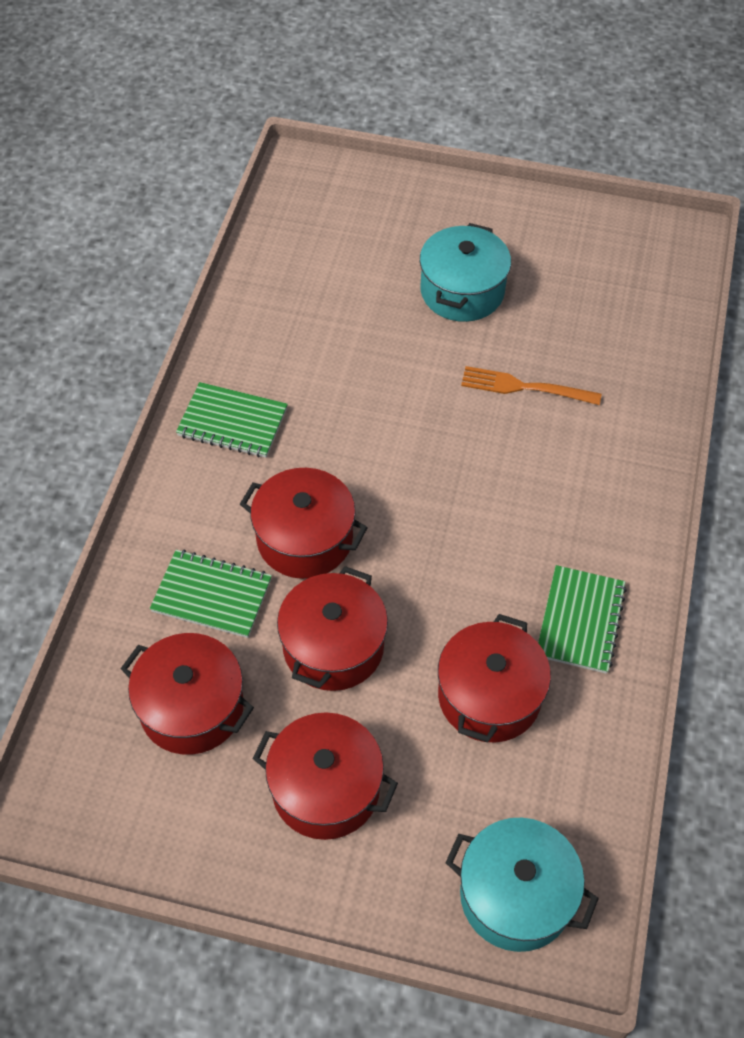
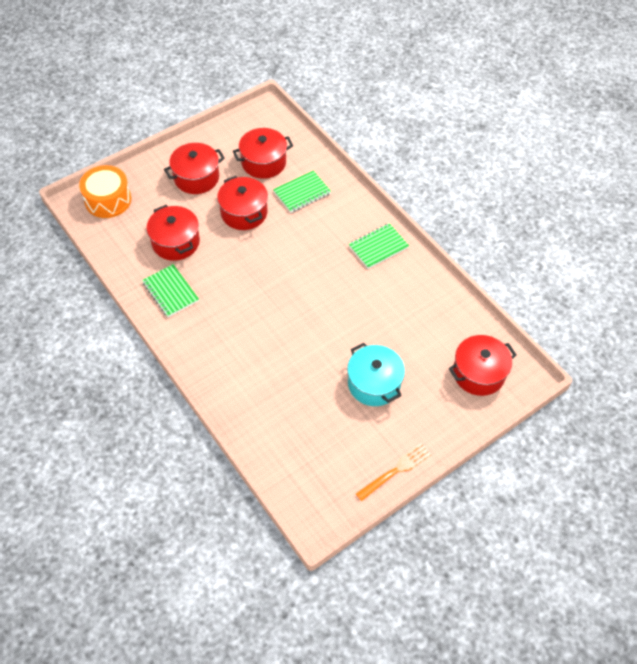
camera: 130 degrees right, 0 degrees up
(304, 539) = (297, 234): red pot -> red pot (478, 373)
(515, 895) = (108, 200): turquoise pot -> orange drum
(525, 387) = (293, 363): orange fork -> orange fork (395, 470)

